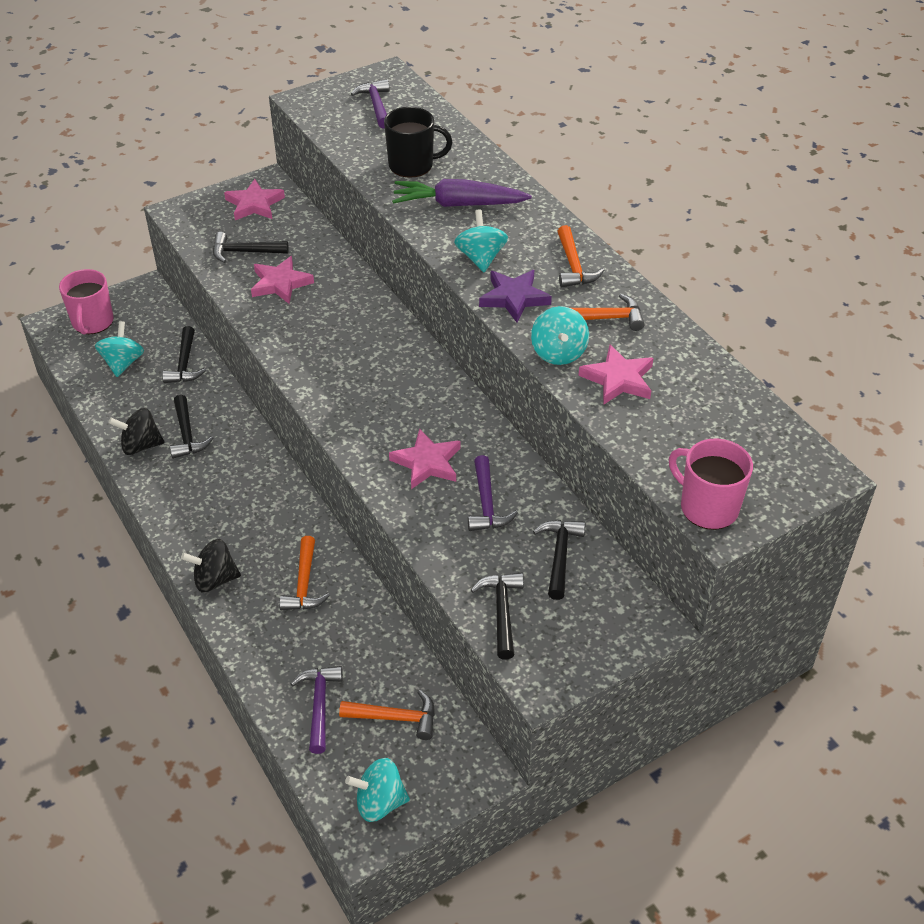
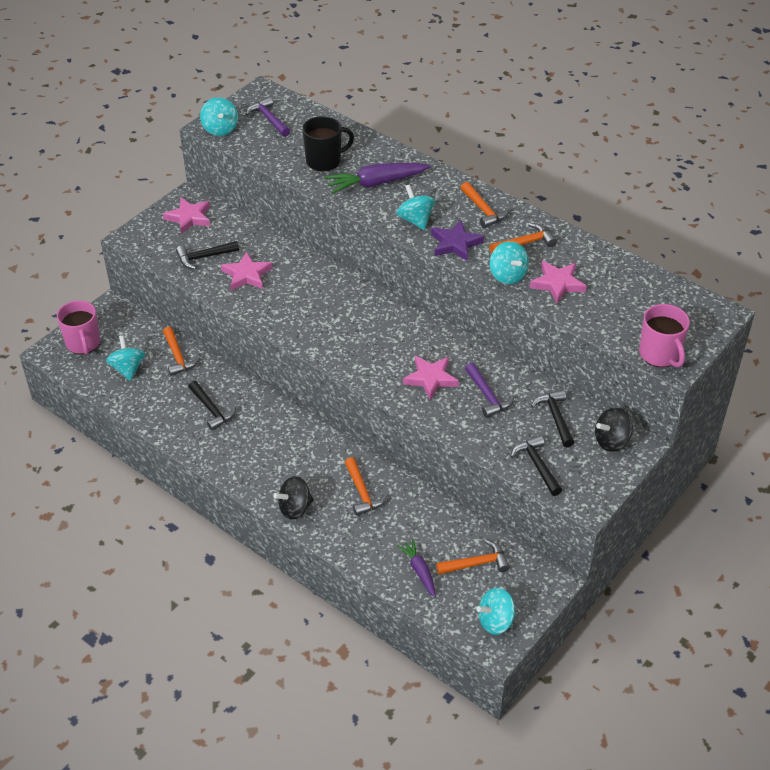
camera: 20 degrees left, 0 degrees up
(141, 445) = (180, 427): black spinning top -> black spinning top (611, 441)
(185, 364) = (178, 357): black hammer -> orange hammer
(314, 105) = (220, 129): none -> turquoise spinning top
(319, 705) = (419, 571): purple hammer -> purple carrot
(707, 507) = (659, 354): pink mug -> pink mug turned 135 degrees counterclockwise

